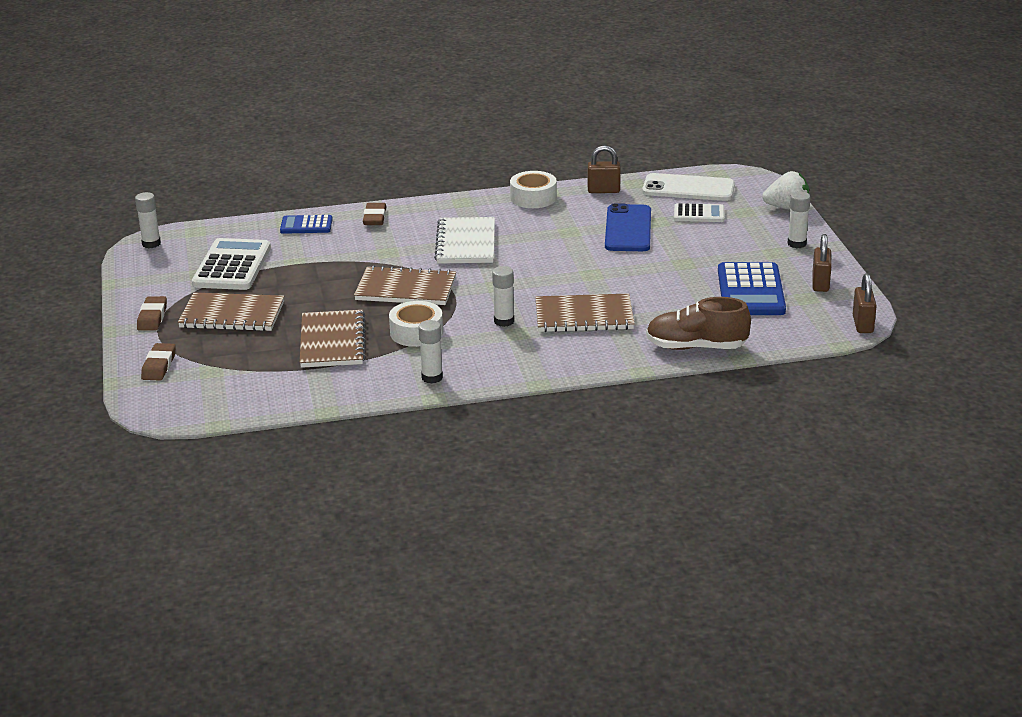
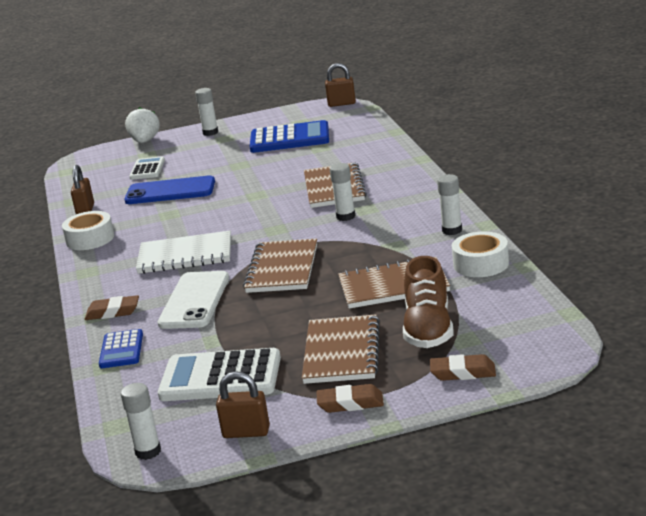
camera: 90 degrees left, 5 degrees down
(416, 332) = (370, 250): white tape -> white tape (481, 264)
(688, 188) = (94, 178): white phone -> white phone (195, 301)
(696, 347) = (382, 146): brown shoe -> brown shoe (428, 329)
(820, 284) = (278, 120): brown padlock -> brown padlock (246, 432)

